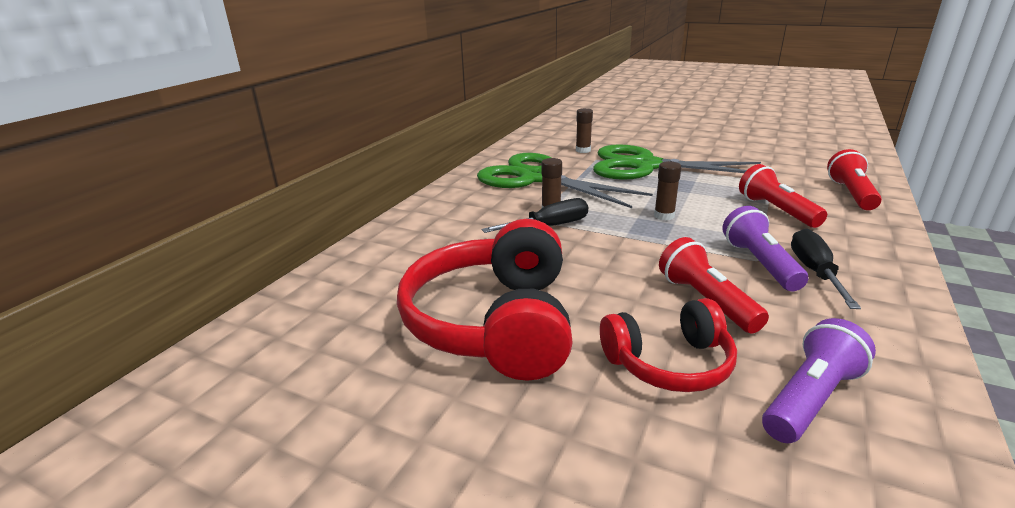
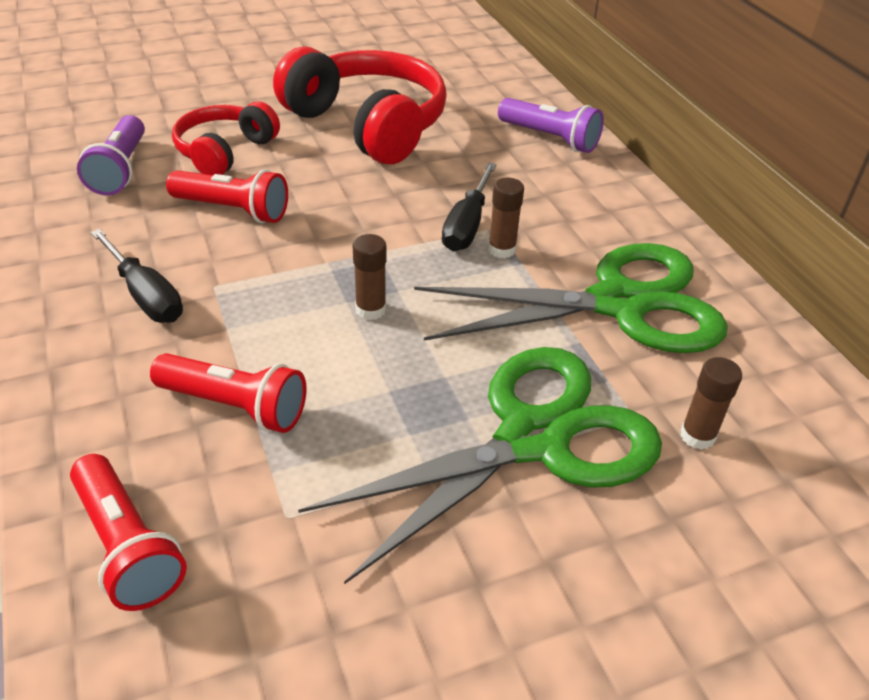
camera: 130 degrees right, 15 degrees up
(759, 263) = (209, 280): purple flashlight -> purple flashlight (550, 138)

